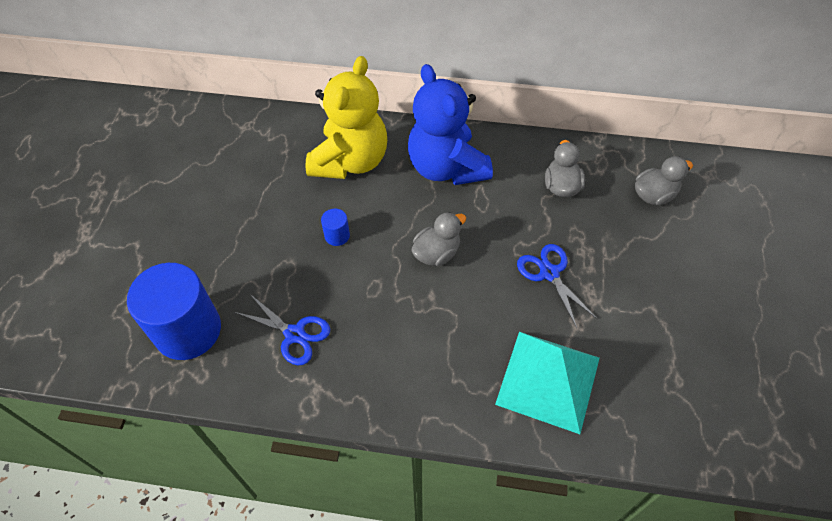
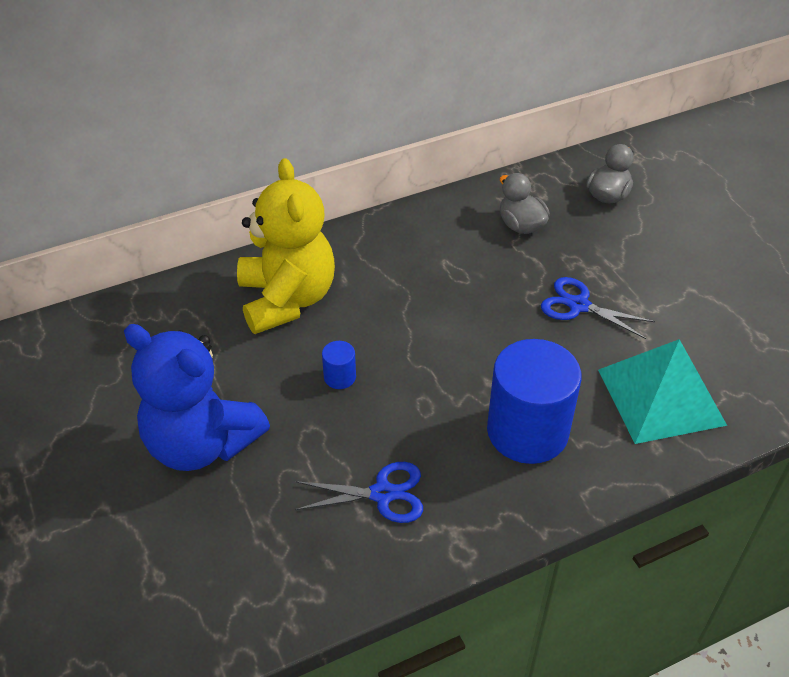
camera: 35 degrees left, 10 degrees down
(188, 330) = (257, 558): blue cylinder -> blue cylinder (527, 431)
(437, 253) = (458, 341): grey duck -> none
(447, 167) = (395, 259): blue teddy bear -> blue teddy bear (201, 443)

